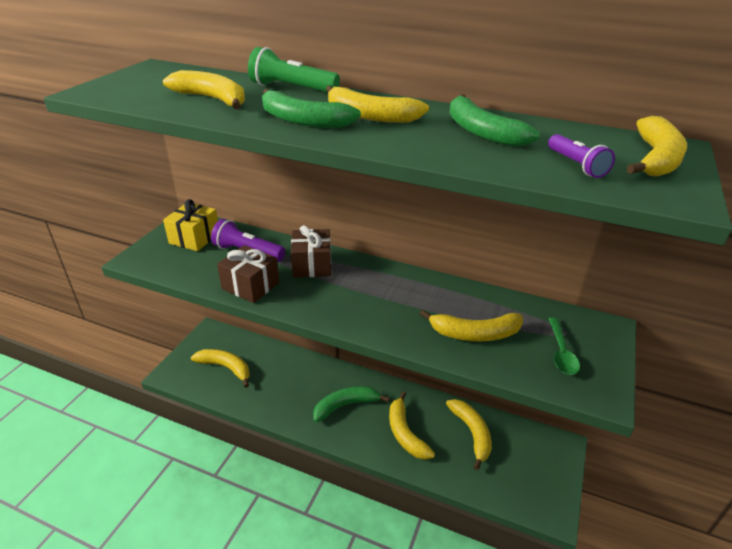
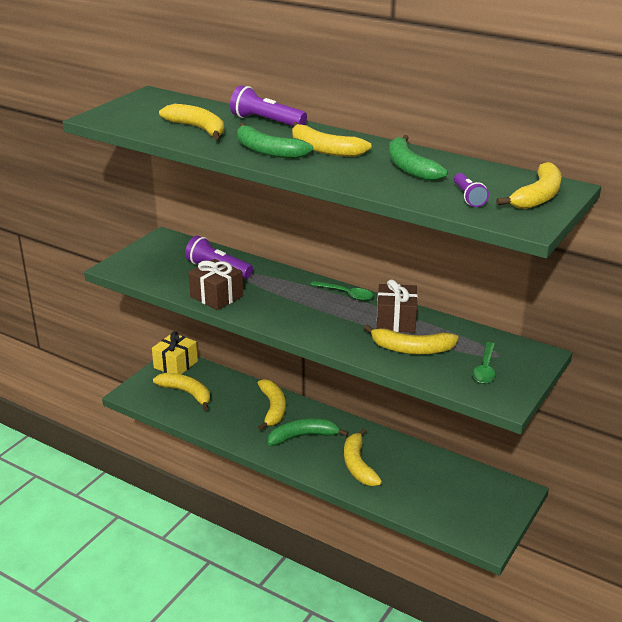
camera: 10 degrees right, 5 degrees down
(194, 238) = (170, 253): yellow gift -> yellow gift (176, 364)
(292, 88) = (266, 121): green flashlight -> purple flashlight
(312, 265) = (276, 284): brown gift -> brown gift (396, 321)
(386, 271) = (346, 294): none -> green spoon
(471, 433) = (426, 472): yellow banana -> yellow banana (273, 408)

